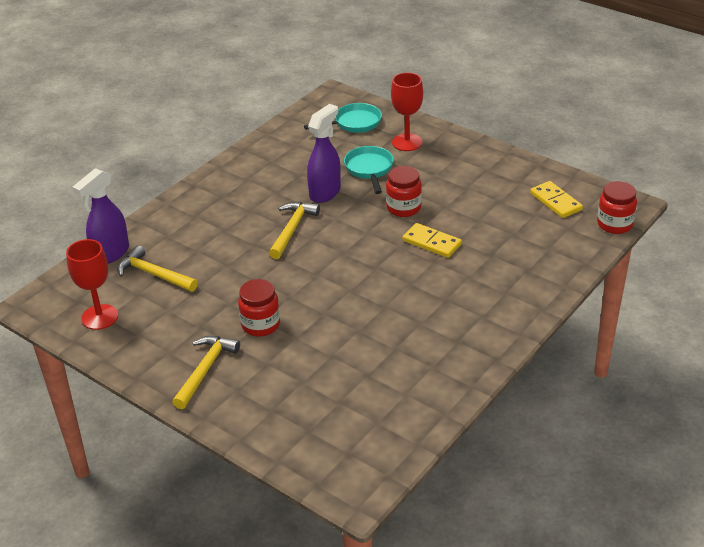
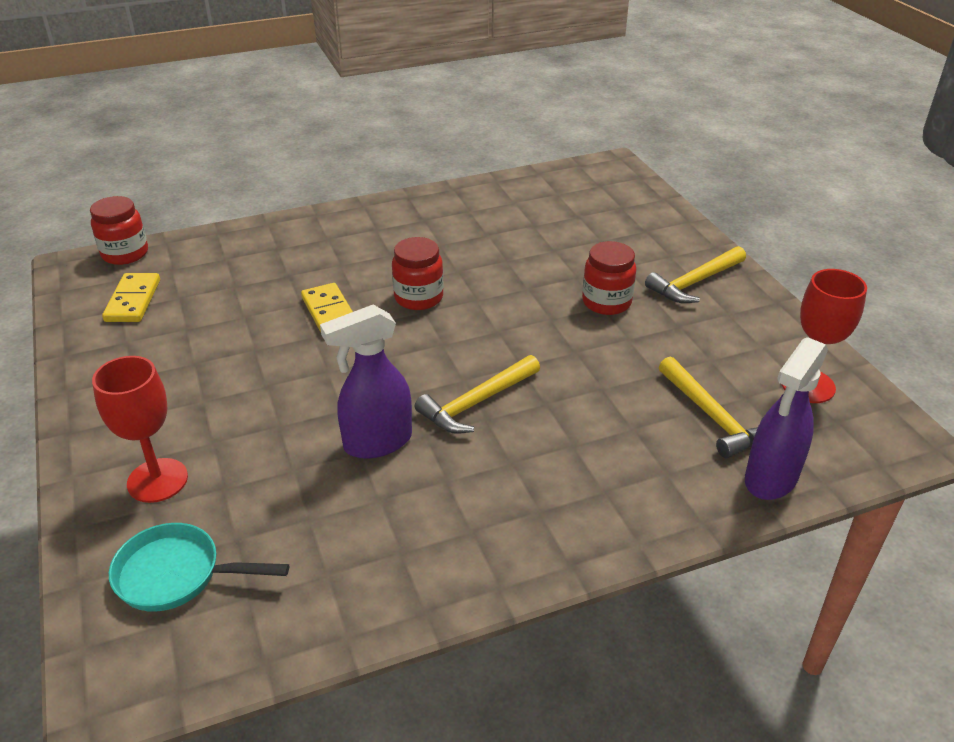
camera: 150 degrees left, 0 degrees up
(110, 254) = (770, 479): purple spray bottle -> purple spray bottle turned 150 degrees clockwise
(369, 169) = (272, 454): turquoise pan -> none
(403, 208) = (304, 370): red jar -> red jar (418, 298)

